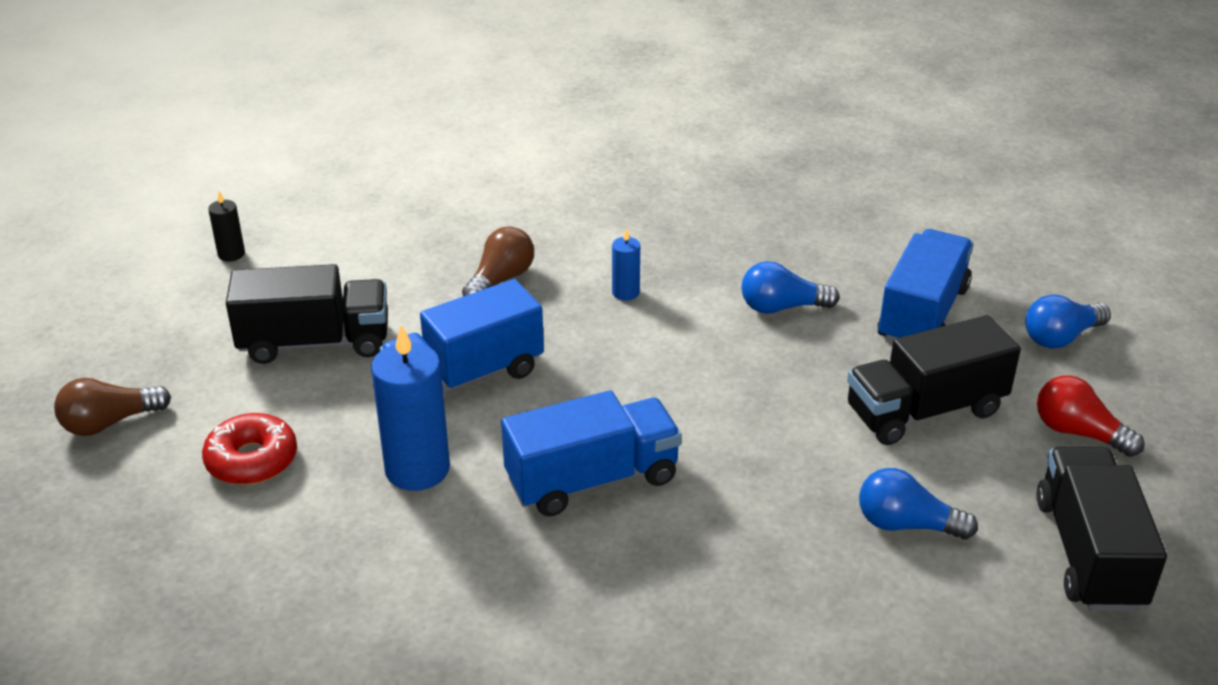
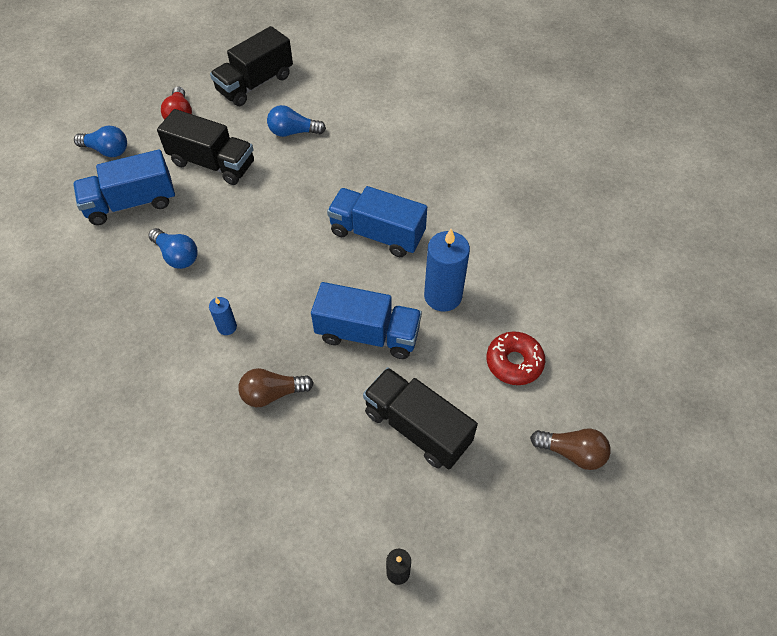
camera: 135 degrees left, 20 degrees up
(906, 525) = (293, 132): blue light bulb -> blue light bulb turned 120 degrees clockwise

